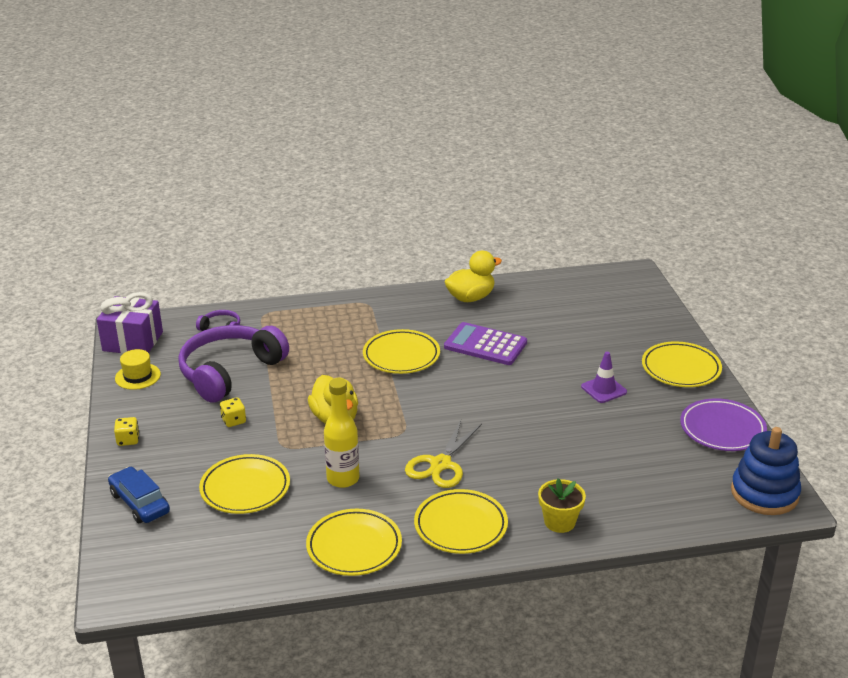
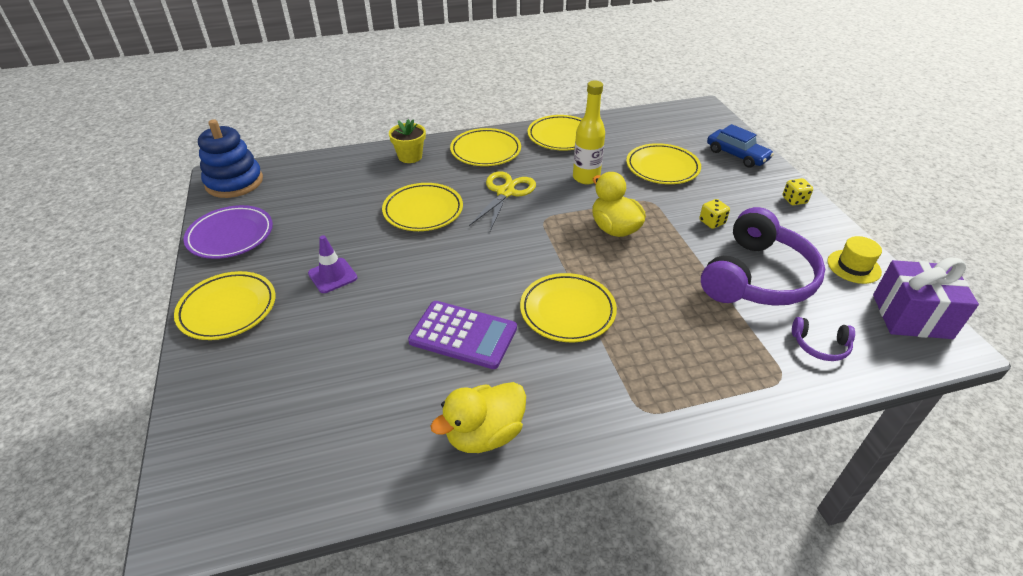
camera: 175 degrees right, 10 degrees up
(531, 446) = (423, 211): none -> yellow plate

